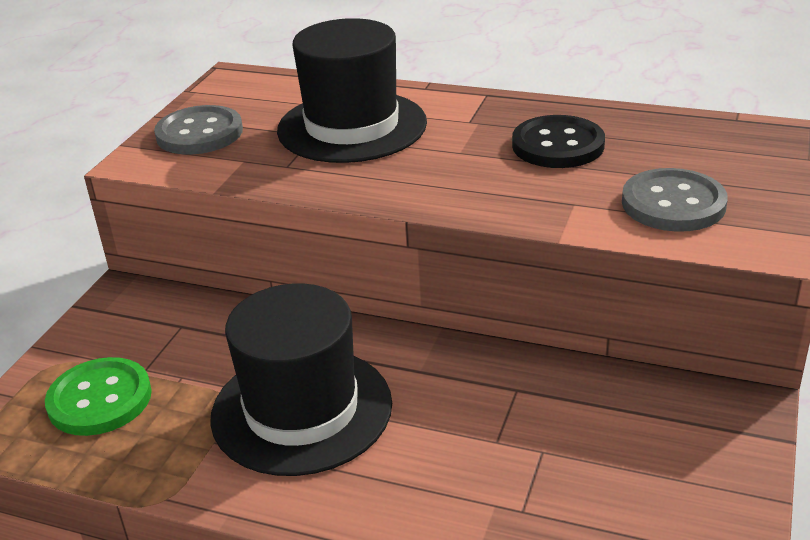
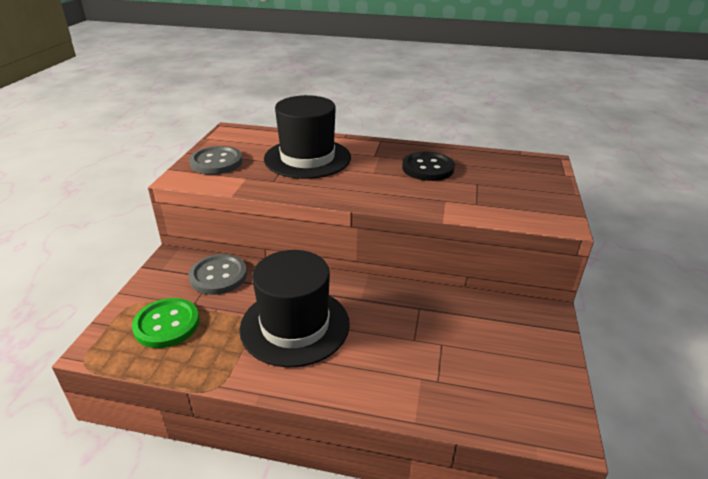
camera: 10 degrees left, 0 degrees up
(673, 204) = (500, 200): grey button -> grey button (218, 276)

